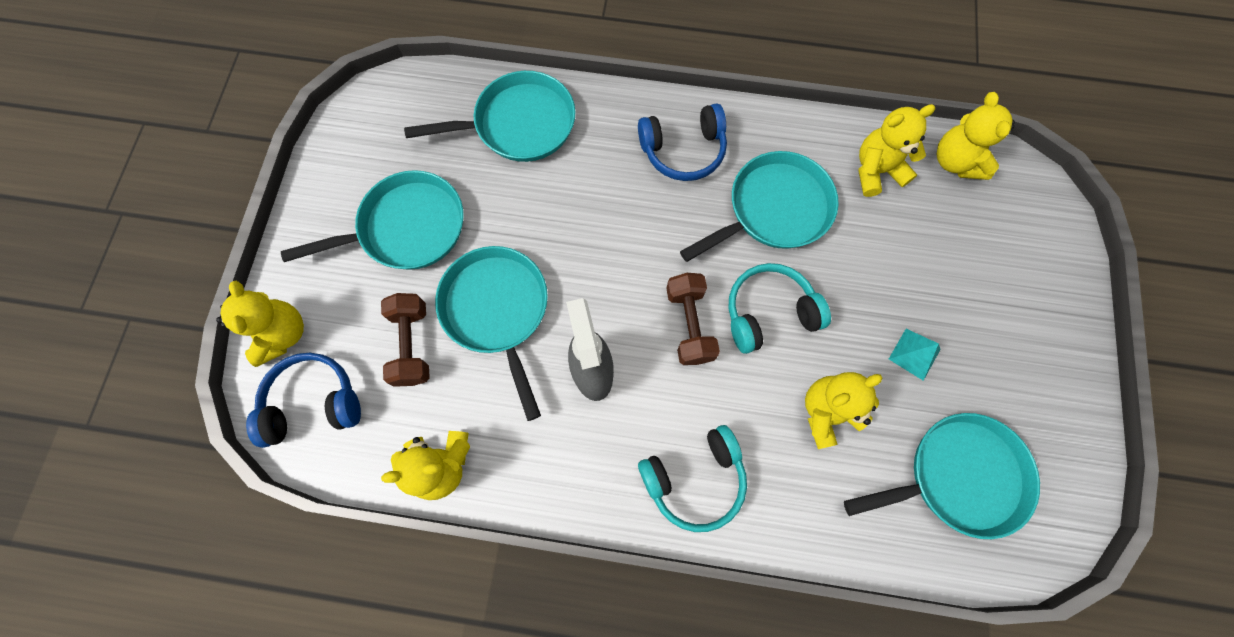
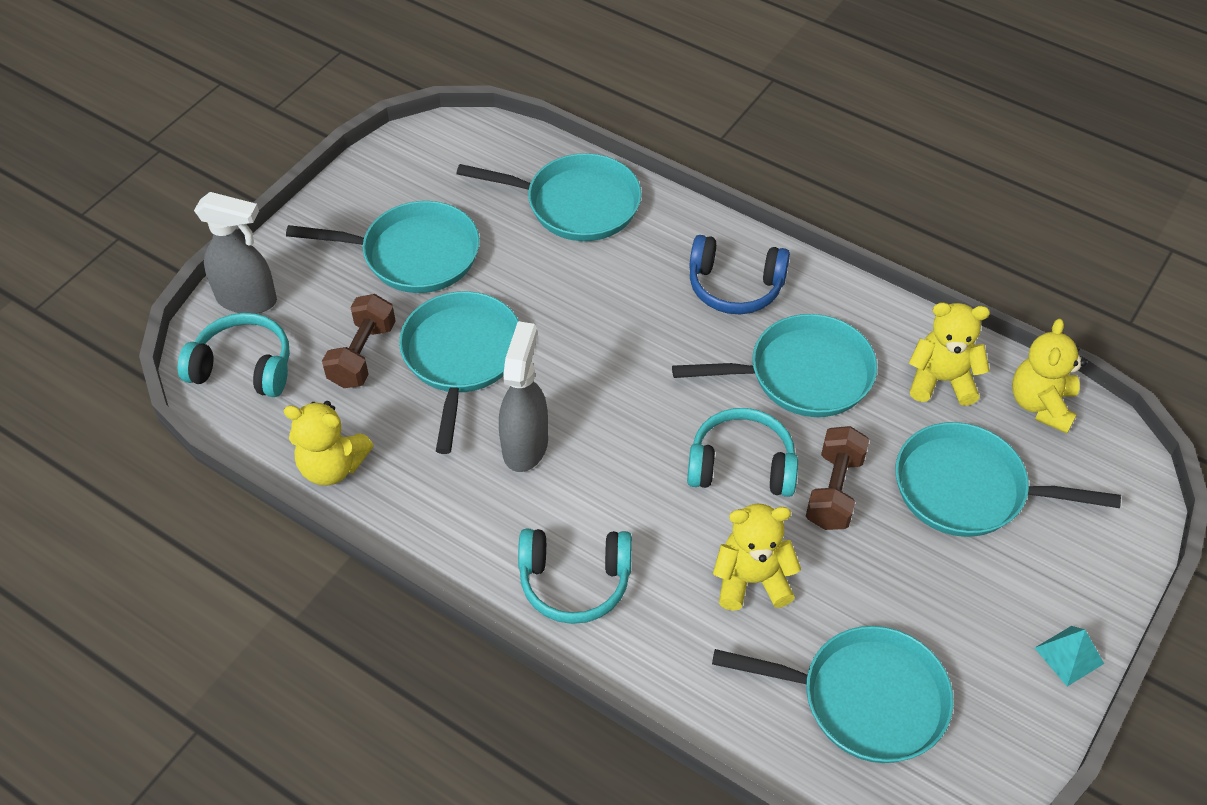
camera: 25 degrees right, 20 degrees down
(282, 334) = (247, 300): yellow teddy bear -> grey spray bottle
(313, 402) = (243, 367): blue headphones -> turquoise headphones
(689, 324) = (649, 444): brown dumbbell -> brown dumbbell (834, 491)
(914, 354) = (883, 566): turquoise pyramid -> turquoise pyramid (1069, 655)
(940, 258) = (968, 489): none -> turquoise pan

